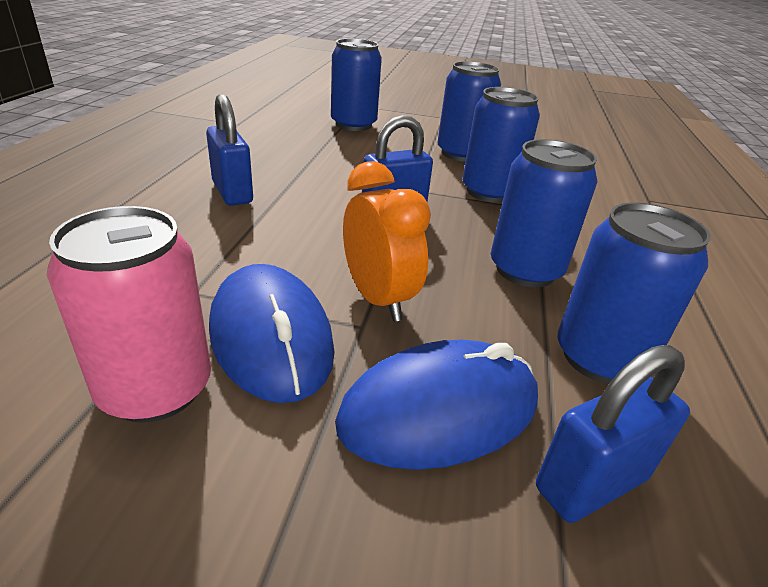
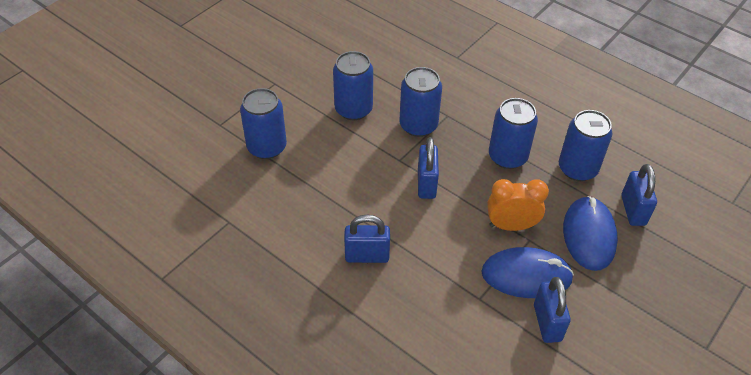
camera: 60 degrees left, 15 degrees up
(155, 388) = (547, 323): pink can -> blue padlock

